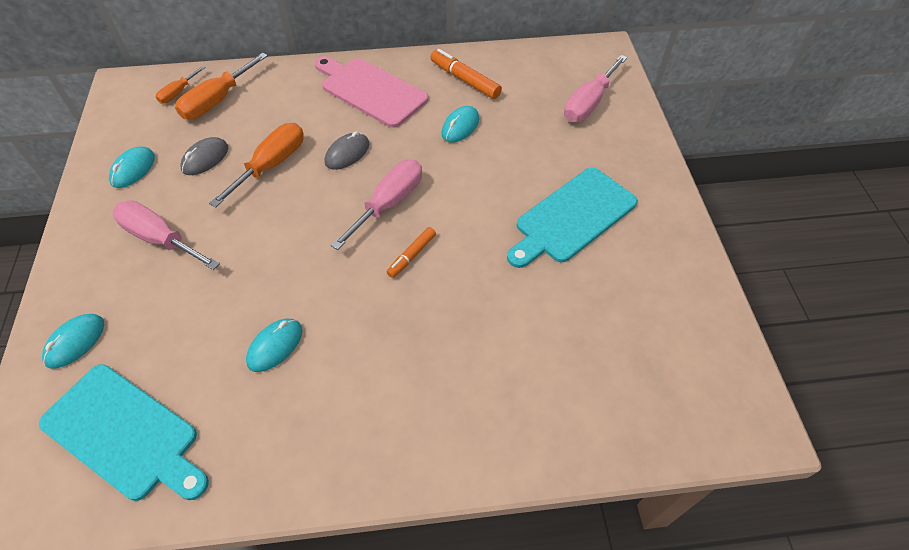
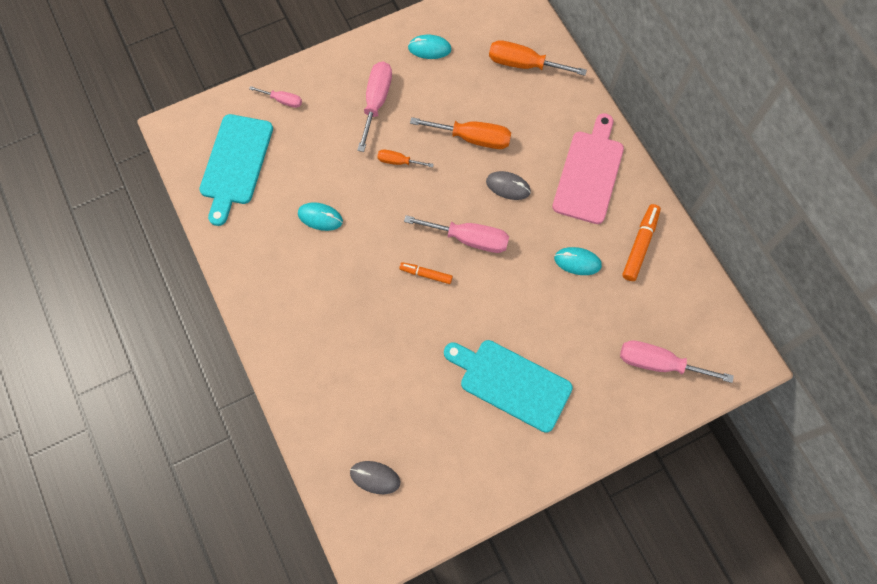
camera: 70 degrees right, 15 degrees up
(75, 342) = (283, 100): turquoise mouse -> pink screwdriver
(178, 93) = (519, 32): orange screwdriver -> orange screwdriver (398, 161)
(205, 159) = (459, 89): grey mouse -> grey mouse (375, 477)

